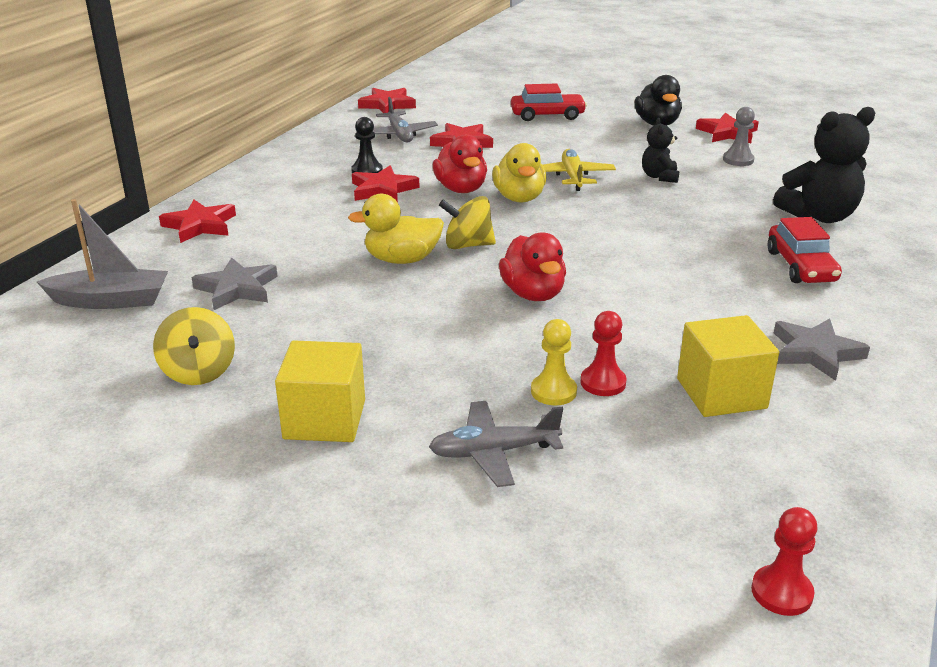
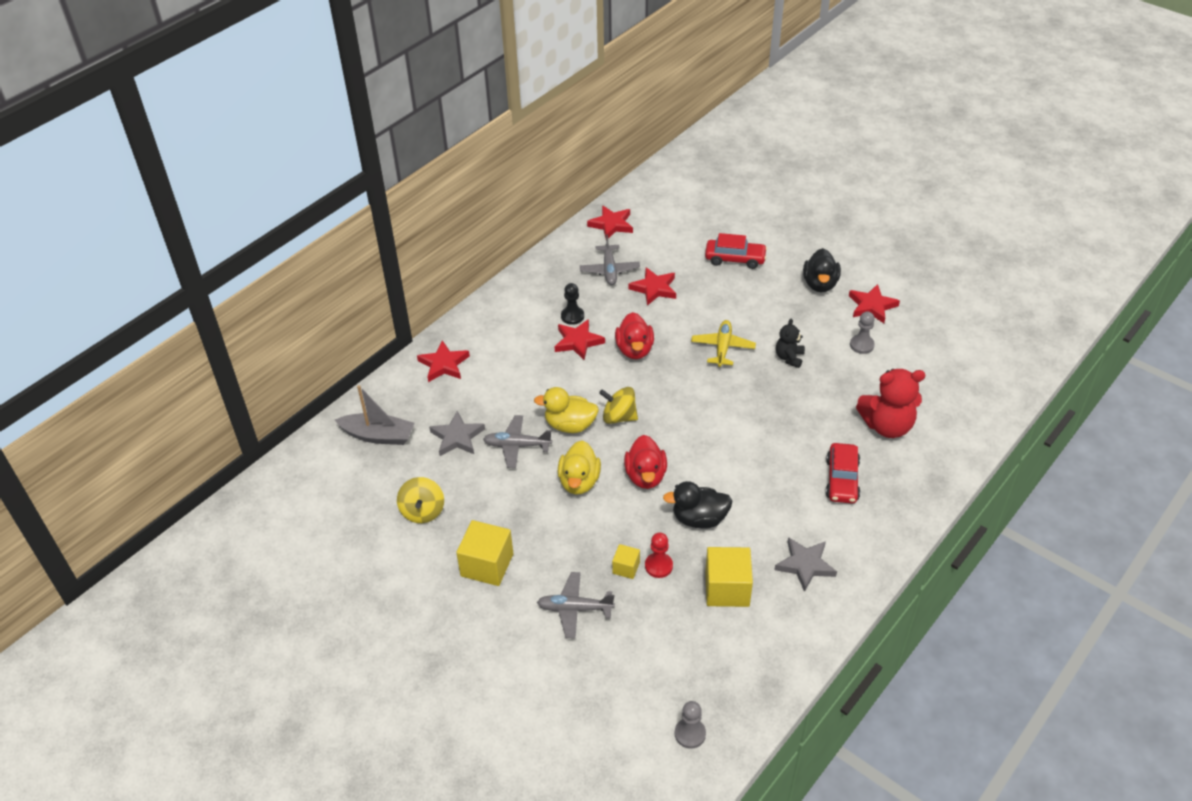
camera: 15 degrees right, 15 degrees up
(331, 287) = (517, 446): none -> grey plane
(519, 198) = (673, 367): yellow duck -> yellow duck (579, 481)
(553, 391) = (626, 568): yellow pawn -> yellow cube
(634, 326) = (699, 519): none -> black duck
(781, 592) = (690, 734): red pawn -> grey pawn
(819, 216) = (887, 426): black teddy bear -> red teddy bear

